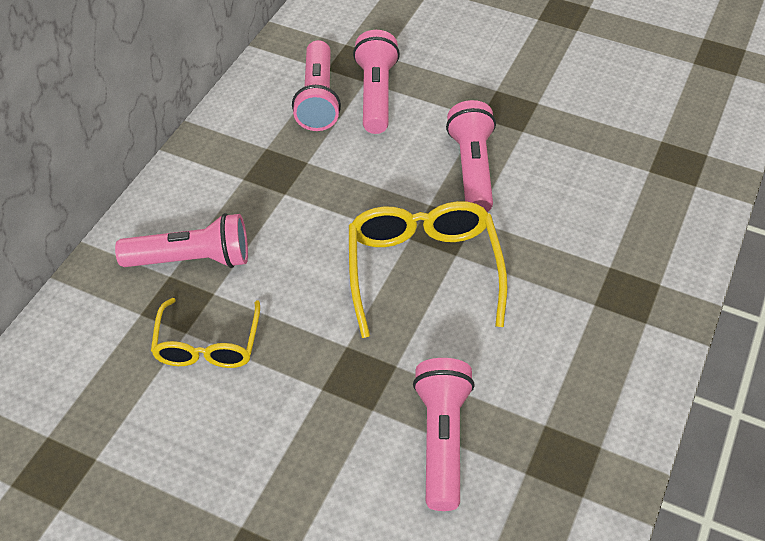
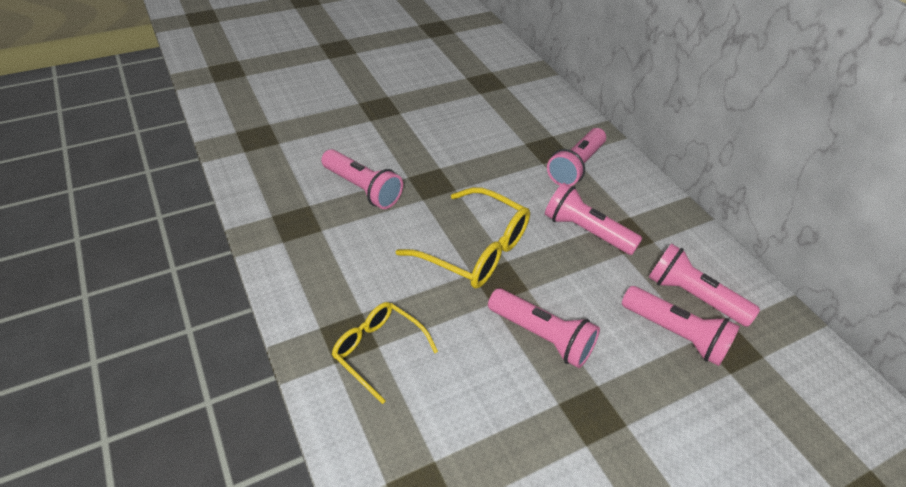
camera: 125 degrees right, 5 degrees down
(208, 344) = (509, 146): yellow glasses -> yellow glasses (378, 351)
(302, 201) = (586, 231): none -> pink flashlight

